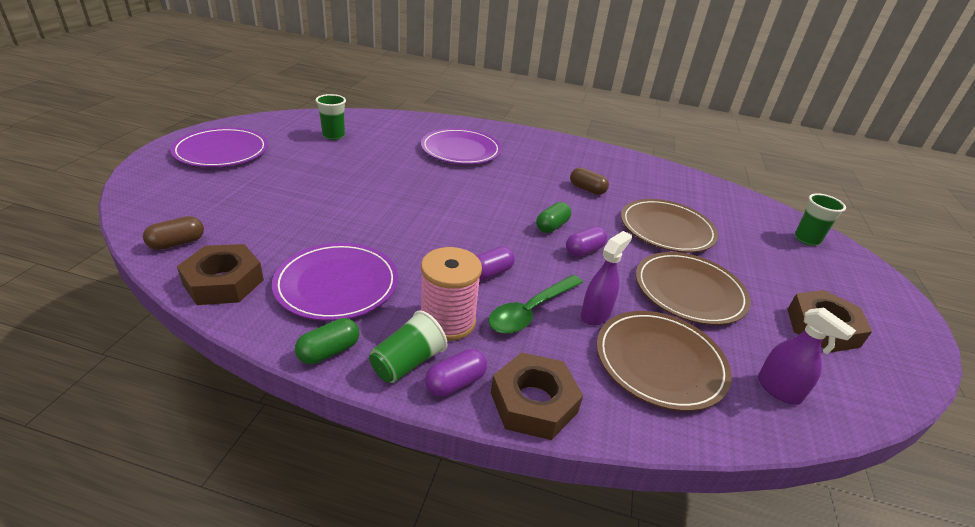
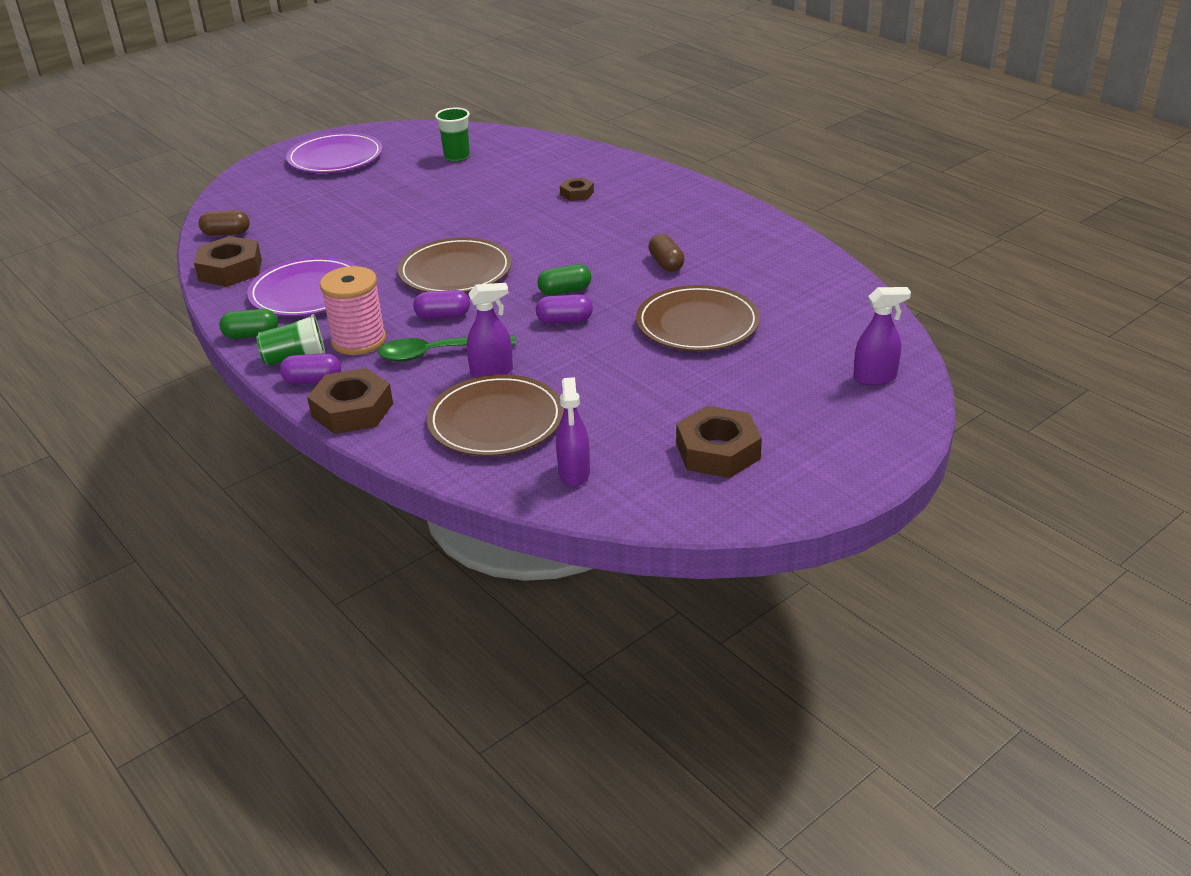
camera: 40 degrees right, 0 degrees up
(461, 150) = (577, 193): purple plate -> brown nut
(689, 291) = (621, 382): brown plate -> brown plate (455, 271)
(806, 239) = (875, 378): green cup -> purple spray bottle

